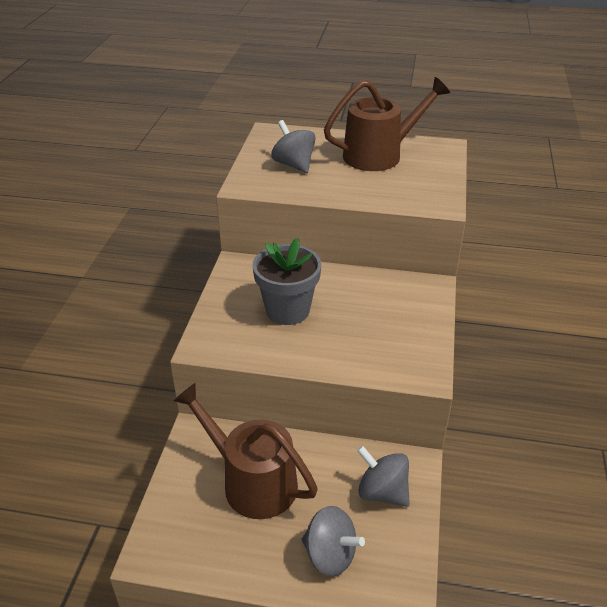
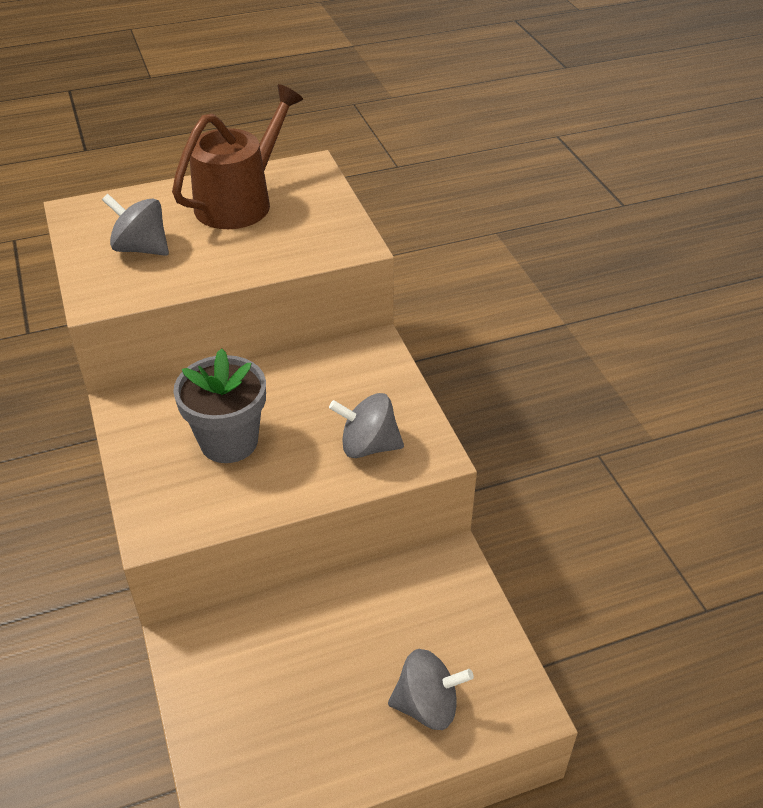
camera: 30 degrees left, 5 degrees up
(252, 481) = (289, 667): brown watering can -> none
(382, 492) = (438, 607): grey spinning top -> grey spinning top (368, 446)

